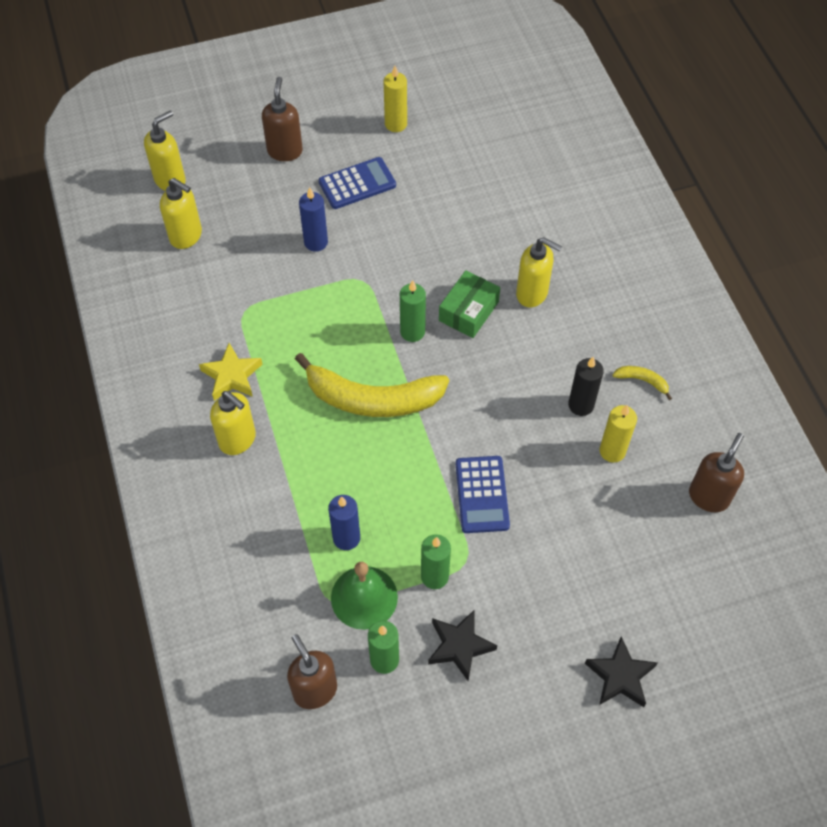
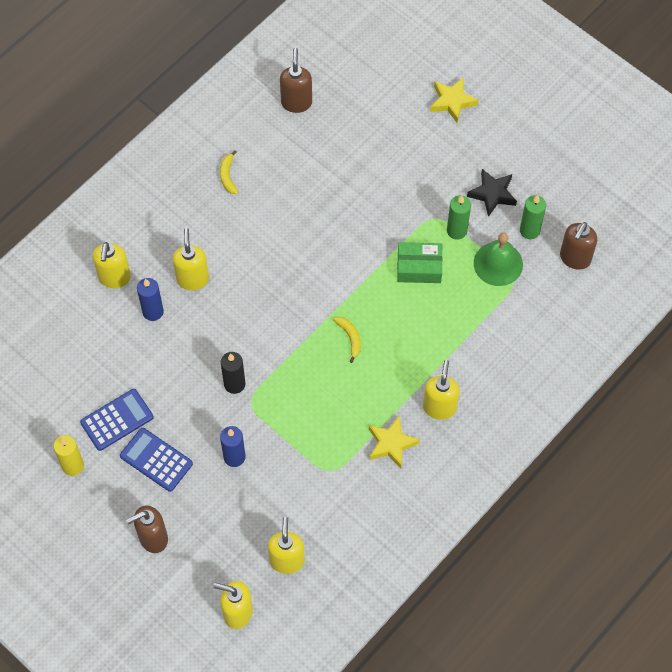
camera: 120 degrees left, 5 degrees up
(346, 538) = (465, 296): blue candle -> blue candle (153, 311)
(373, 399) = (350, 338): yellow banana -> yellow banana, size x0.40
(412, 332) = (276, 342): green candle -> none
(468, 311) = (235, 314): green box -> green box (419, 267)
(482, 495) = (380, 232): blue calculator -> blue calculator (117, 420)
(574, 231) = (114, 278): none -> yellow soap dispenser
(581, 405) = (272, 205): black candle -> black candle (234, 384)
(612, 451) = (297, 170): yellow candle -> none
(620, 676) = (452, 101): black star -> yellow star
(709, 496) = (296, 102): brown soap dispenser -> brown soap dispenser turned 90 degrees clockwise

